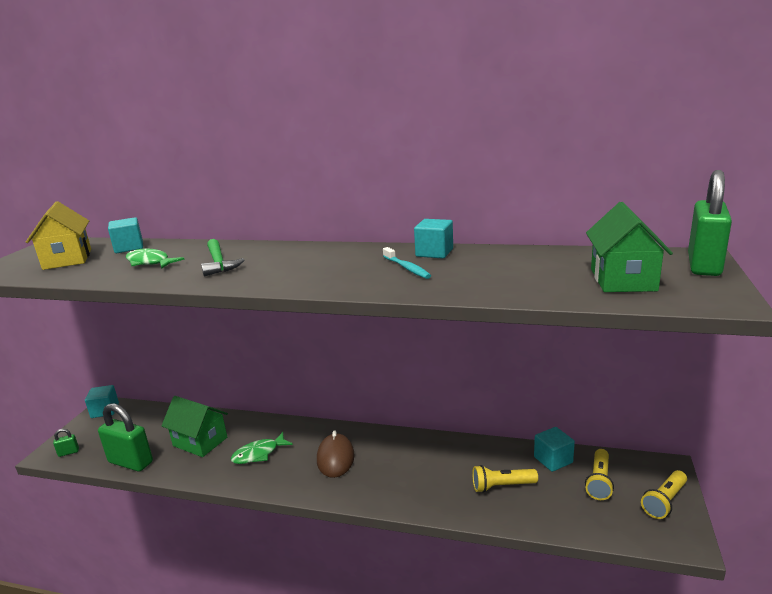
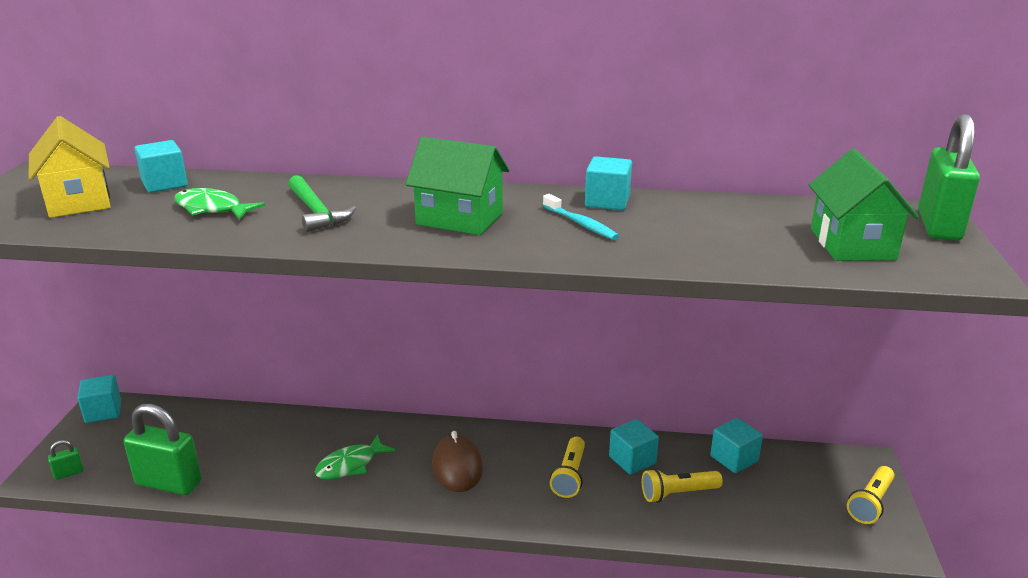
camera: 10 degrees left, 5 degrees up
(200, 441) = (261, 451): green house -> green house (459, 219)
(470, 458) = (632, 460): none -> turquoise cube
(599, 481) = (792, 483): yellow flashlight -> yellow flashlight (569, 476)

